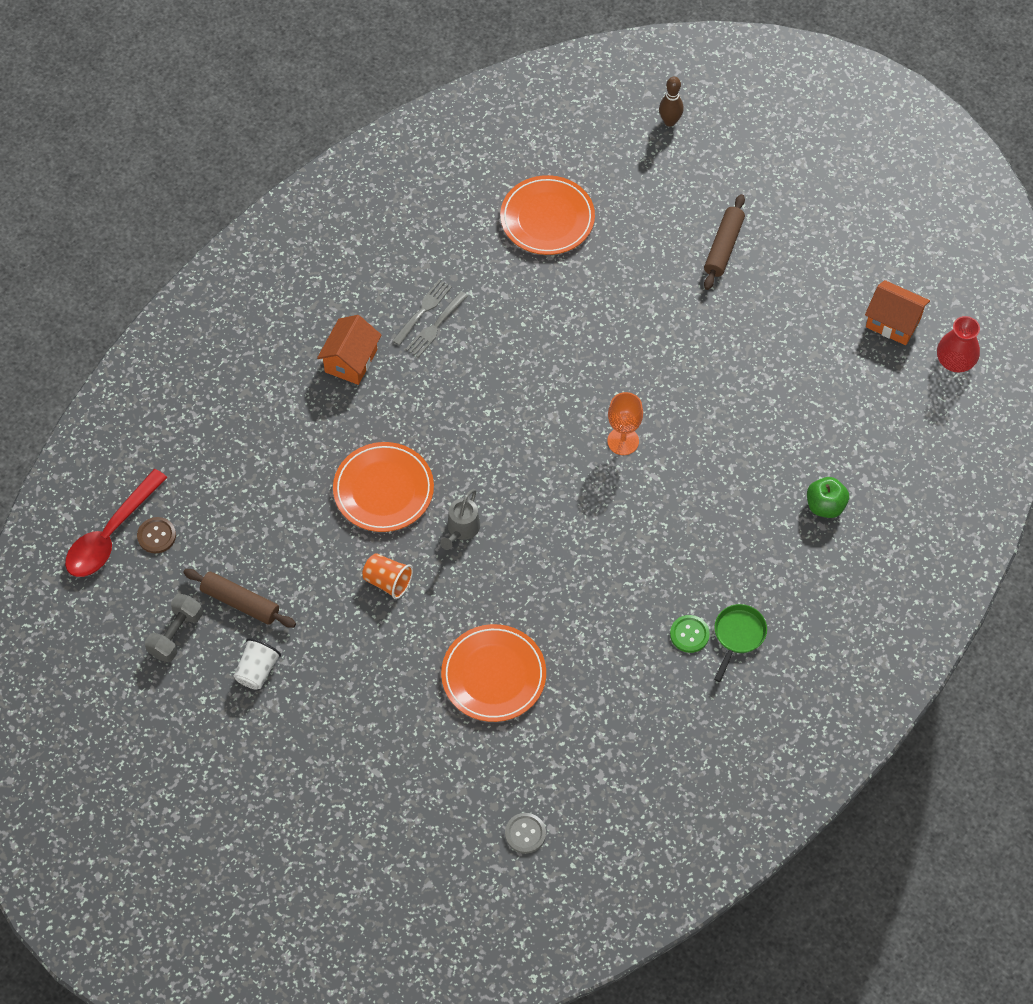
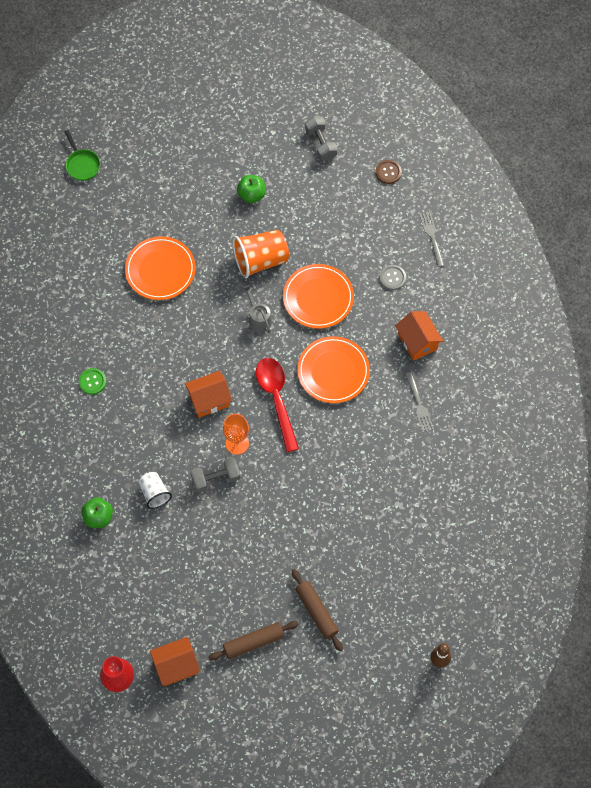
camera: 130 degrees right, 5 degrees up
(111, 534) = (408, 152): red spoon -> red spoon (276, 399)
(240, 602) = (312, 184): brown rolling pin -> brown rolling pin (253, 642)
(257, 670) = (266, 166): white cup -> white cup (154, 493)
(310, 656) = (251, 195): none -> green apple
(388, 581) = (260, 260): orange cup -> orange cup, size x1.69
(435, 326) = (402, 403): grey fork -> grey fork (432, 237)
(525, 833) = (64, 221): grey button -> grey button (392, 278)
(547, 218) = (426, 525): orange plate -> orange plate (333, 371)
(600, 504) = (209, 400): none -> orange house
(679, 431) = (216, 478): none -> grey dumbbell
(738, 635) = (69, 405): green pan -> green pan (82, 165)

